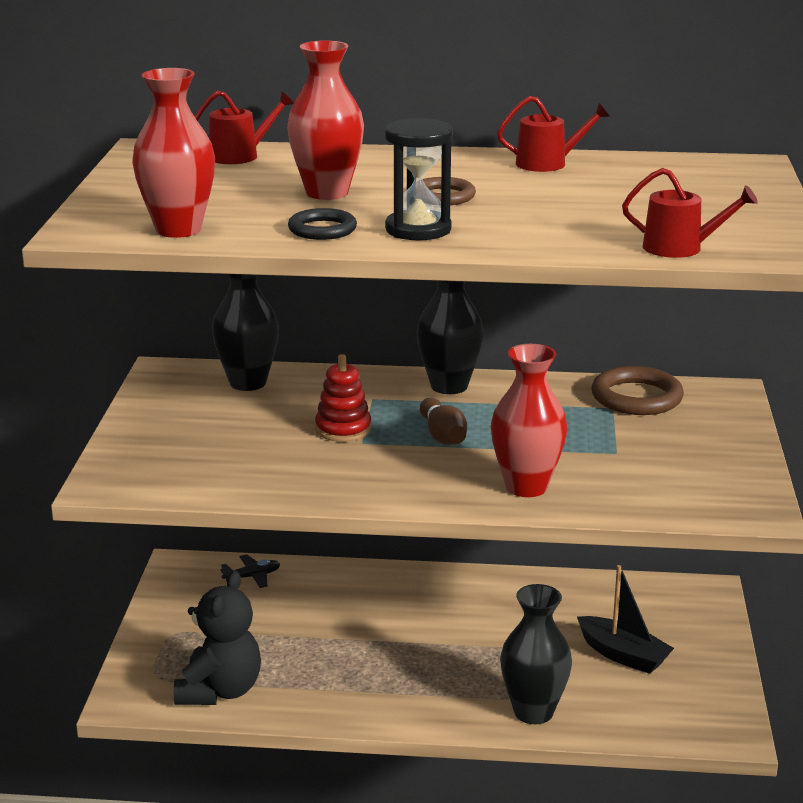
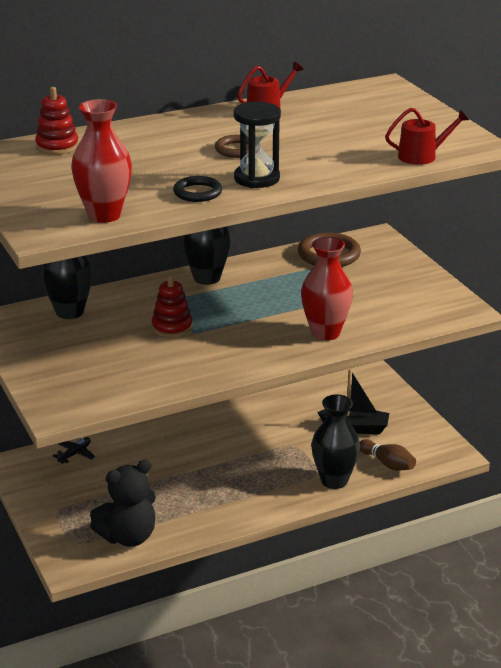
camera: 30 degrees left, 5 degrees up
(220, 691) = (128, 537): black teddy bear -> black teddy bear turned 75 degrees clockwise
(239, 156) = (57, 146): red watering can -> red stacking toy
(327, 193) = (160, 163): red vase -> none
(443, 436) = (240, 314): brown bowling pin -> brown bowling pin (387, 464)

